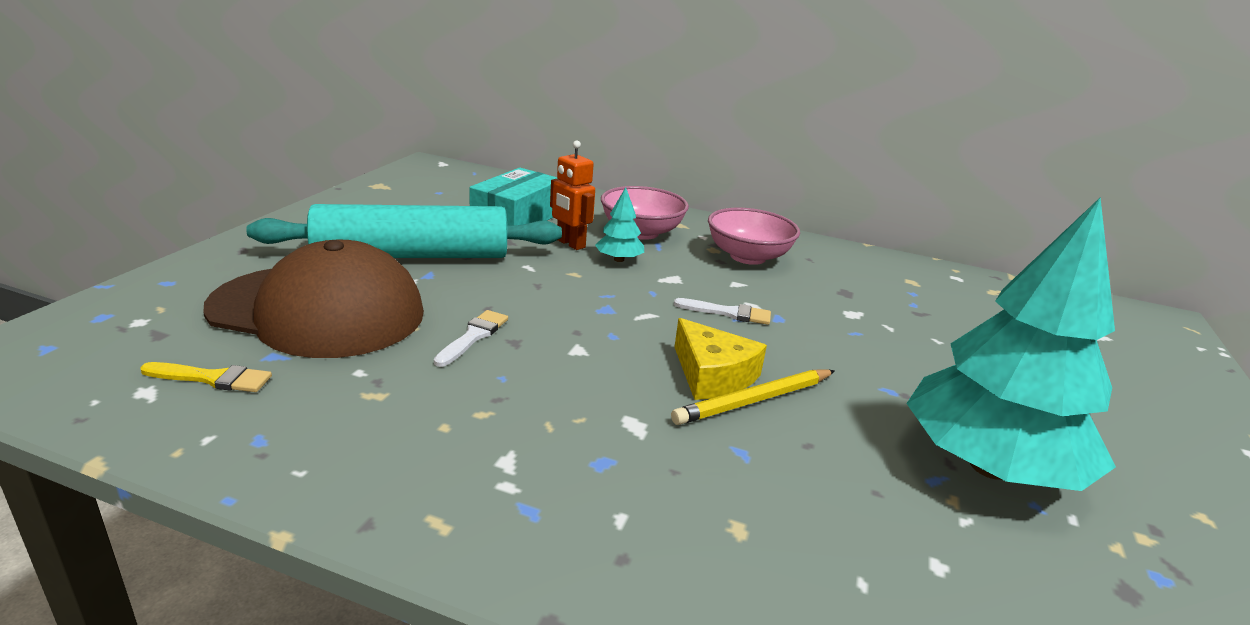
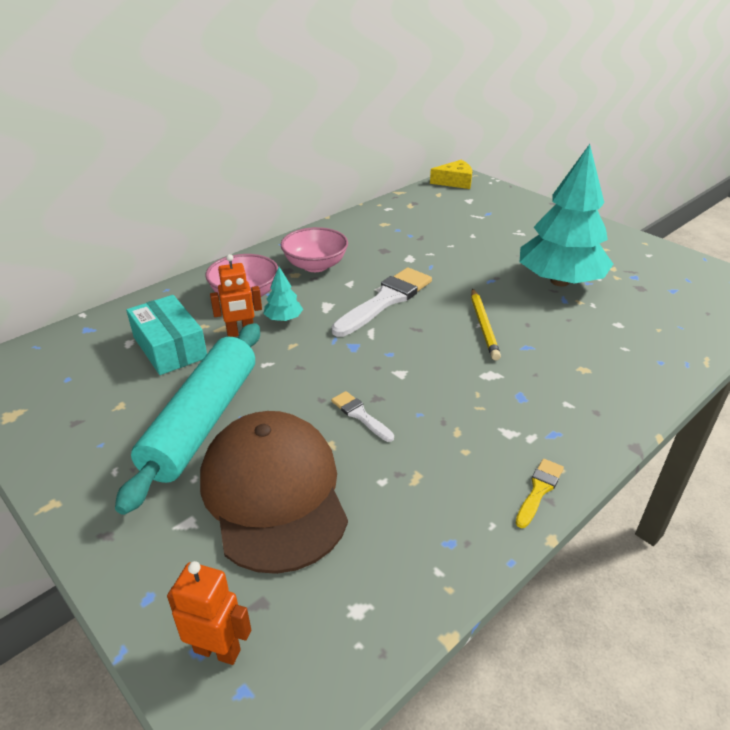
camera: 60 degrees left, 10 degrees up
(99, 325) = (217, 650): none -> orange robot
(213, 378) = (356, 566): yellow brush -> yellow brush (539, 490)
(318, 311) = (274, 493): brown cap -> brown cap turned 60 degrees counterclockwise
(712, 375) = (452, 331): yellow cheese -> yellow cheese (455, 182)
(728, 313) = (386, 300): white brush -> white brush, size x2.07

